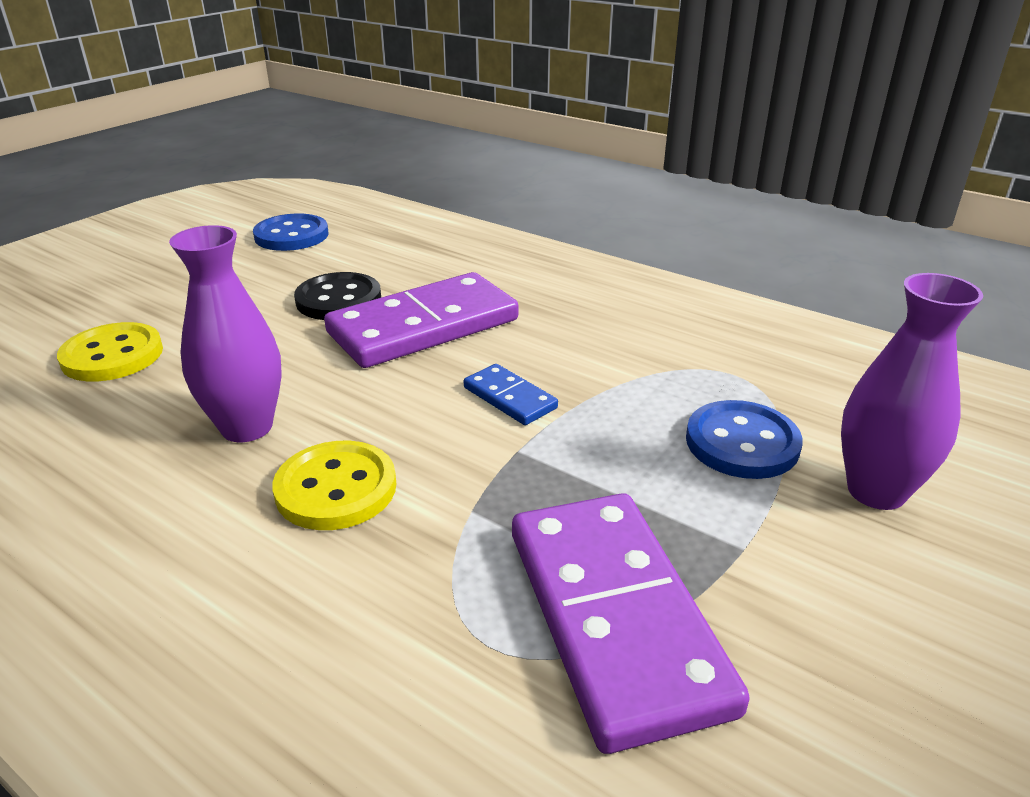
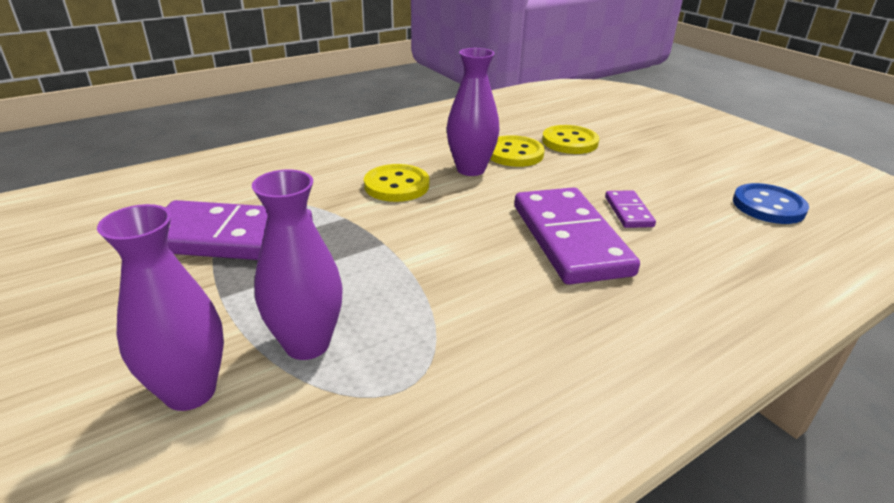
camera: 110 degrees right, 0 degrees up
(170, 397) = (514, 153): none -> yellow button
(338, 300) = (628, 212): black button -> purple domino
(509, 398) = (445, 253): blue domino -> none
(742, 443) = (307, 344): blue button -> purple vase

